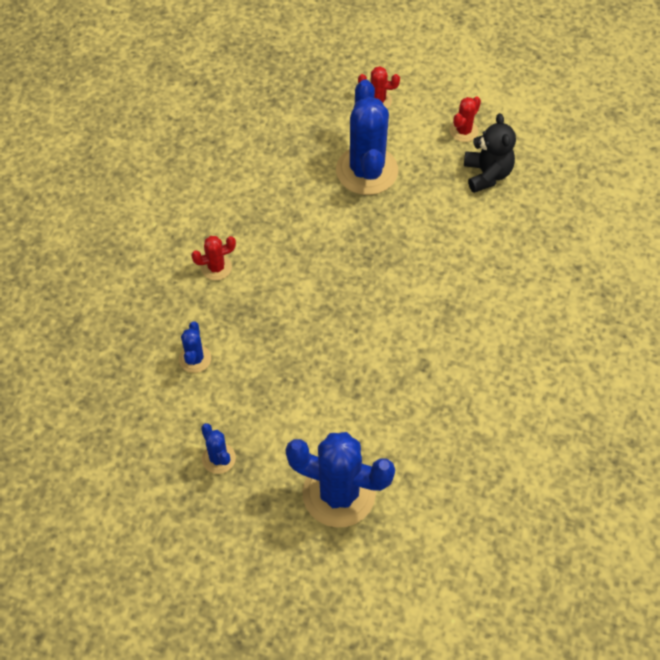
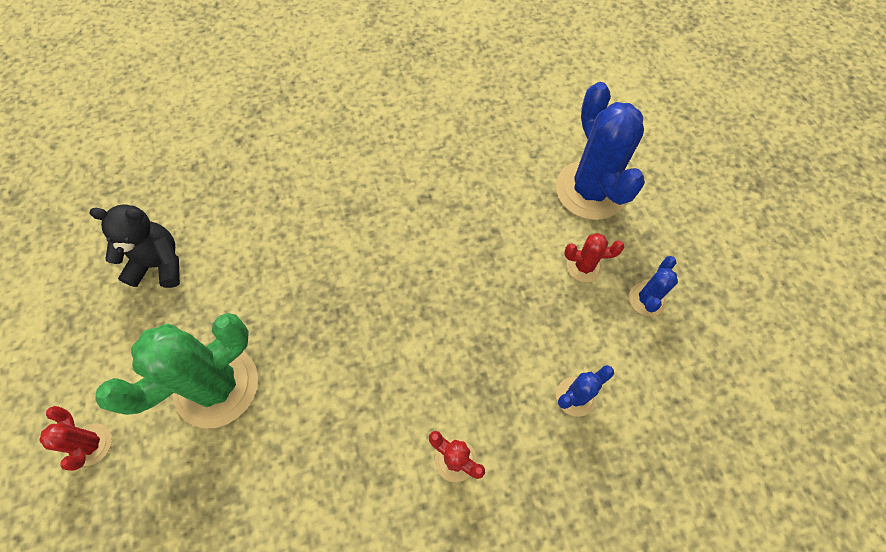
camera: 125 degrees left, 5 degrees up
(367, 170) = (216, 386): blue cactus -> green cactus
(463, 131) = (103, 319): red cactus -> red cactus (584, 266)
(487, 174) = (159, 264): black teddy bear -> black teddy bear turned 45 degrees clockwise

